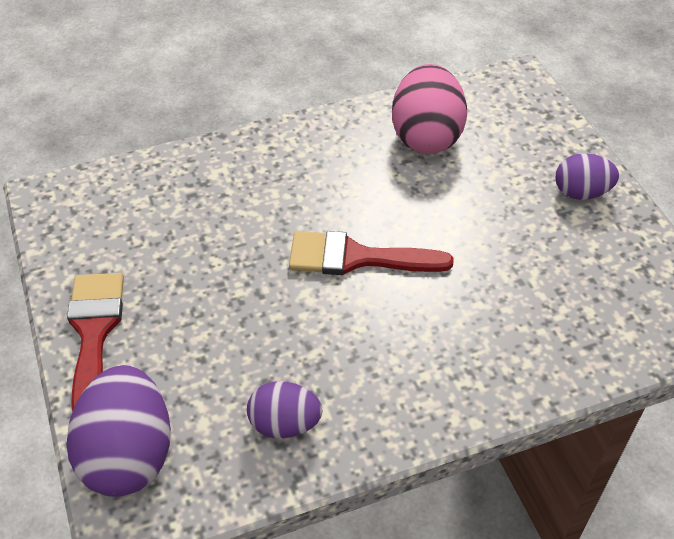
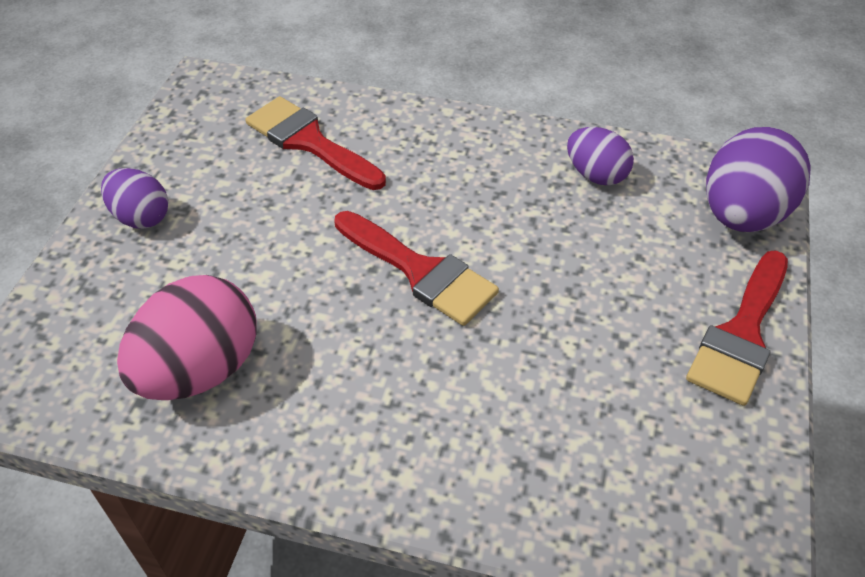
camera: 145 degrees left, 0 degrees up
(549, 316) = (310, 142): none -> red brush

